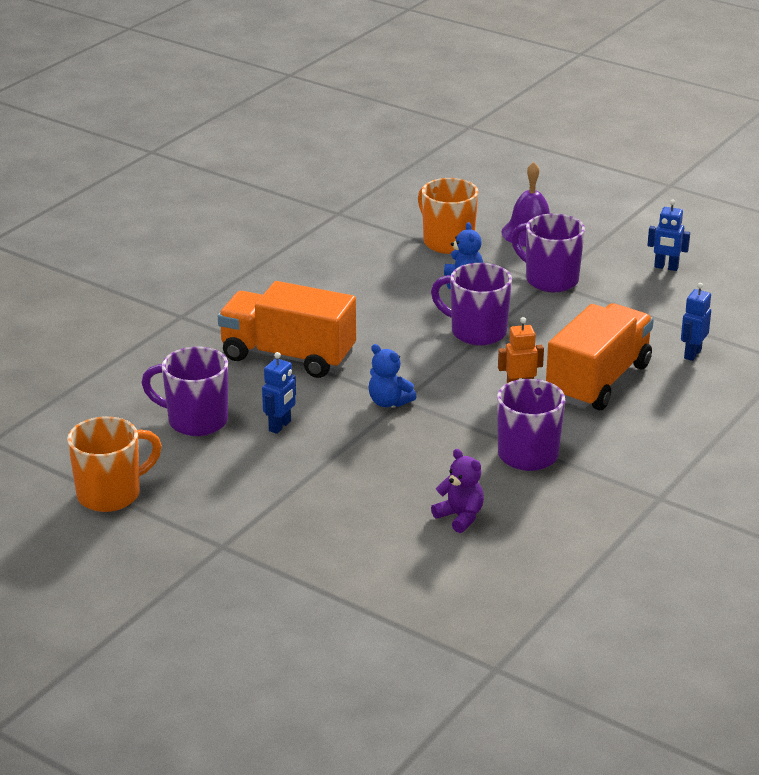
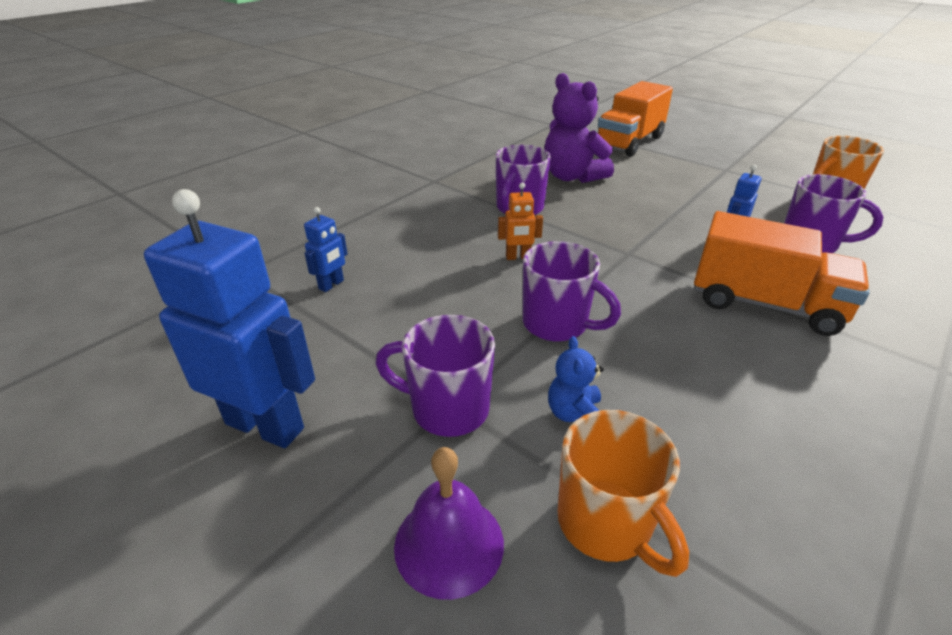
camera: 175 degrees left, 5 degrees up
(389, 402) = (640, 252): blue teddy bear -> none
(460, 517) = (572, 176): purple teddy bear -> purple teddy bear, size x1.96
(550, 280) = (447, 409): purple mug -> purple mug turned 150 degrees clockwise
(598, 381) = (441, 262): orange truck -> orange truck (629, 142)
(666, 267) = (265, 425): blue robot -> blue robot, size x2.20

